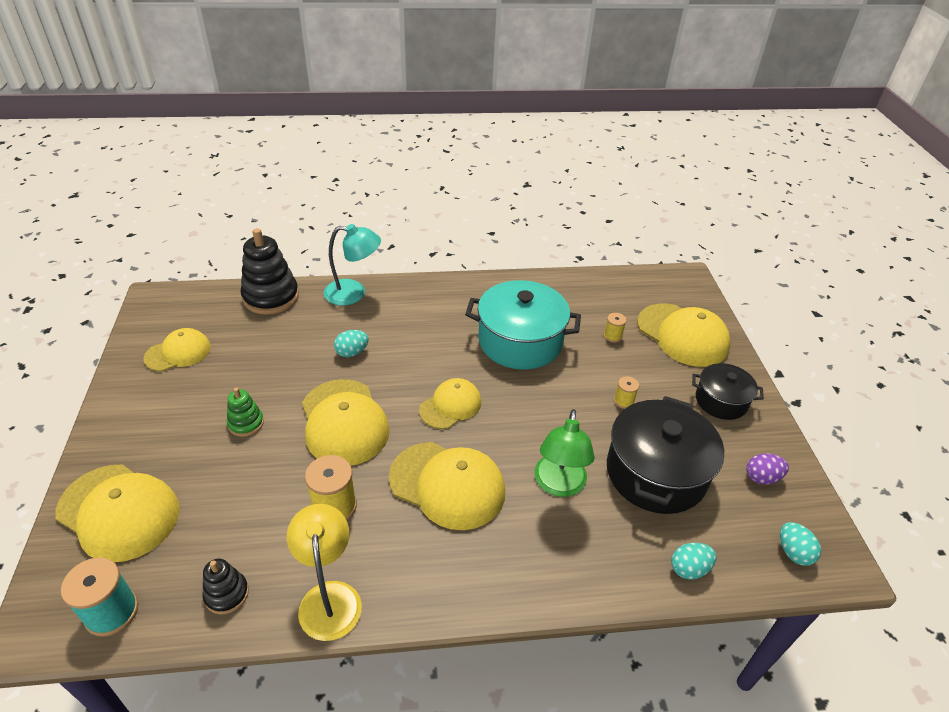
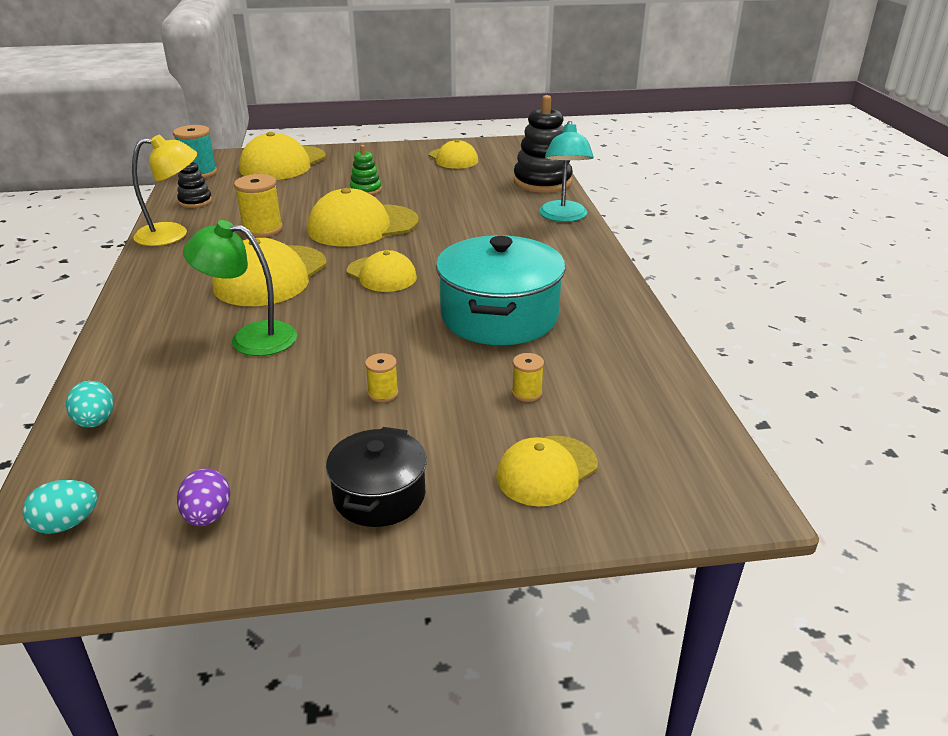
camera: 90 degrees right, 10 degrees down
(352, 352) = (463, 222): turquoise egg -> none
(656, 473) = (248, 410): black pot -> none
(682, 335) = (546, 471): yellow cap -> yellow cap, size x0.62

